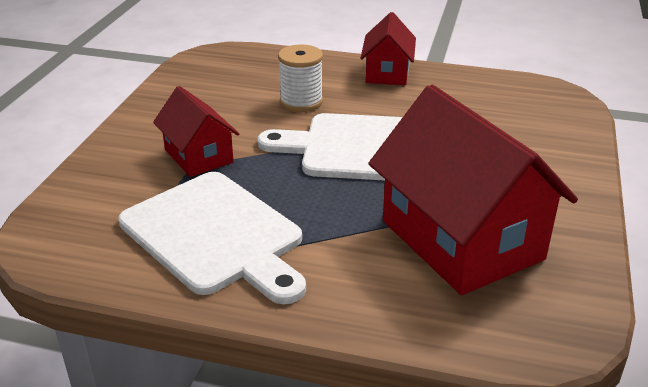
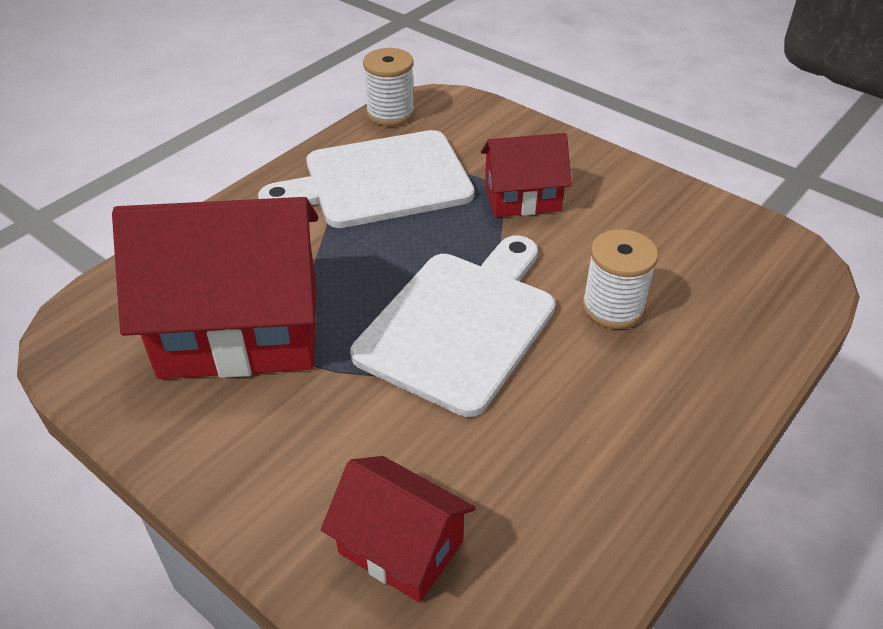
camera: 115 degrees right, 10 degrees up
(80, 268) = (390, 113): none -> white spool
(387, 73) = (673, 435): red house -> red house (400, 547)

